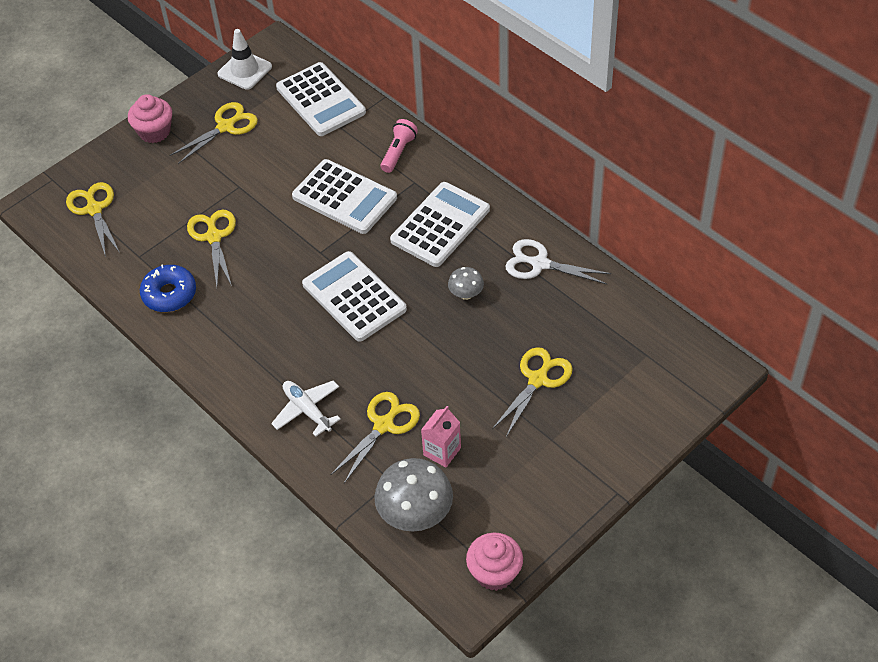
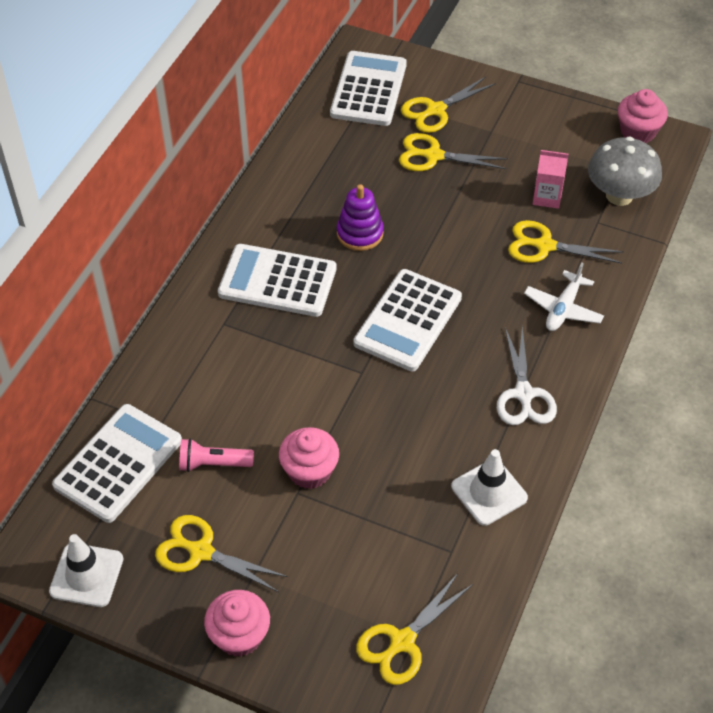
camera: 115 degrees left, 0 degrees up
(169, 294) = (489, 492): blue donut -> white traffic cone
(213, 237) = (386, 485): yellow scissors -> yellow scissors (435, 110)
(252, 197) = (309, 471): none -> pink cupcake
(344, 197) = (272, 379): white calculator -> white calculator (368, 89)
(398, 152) = (182, 353): pink flashlight -> pink flashlight (213, 464)
(466, 294) = (360, 233): grey mushroom -> purple stacking toy
(539, 264) = (295, 190): white scissors -> white scissors (524, 394)

